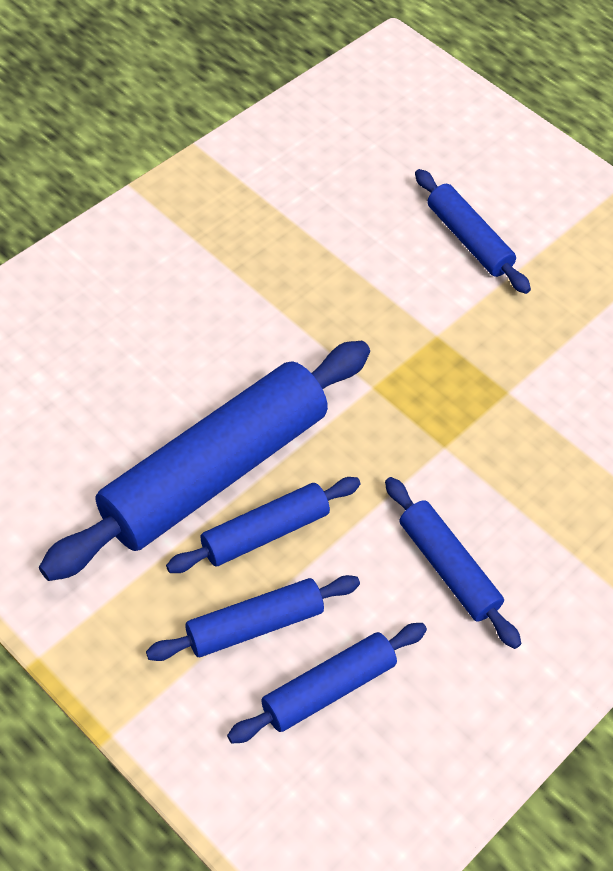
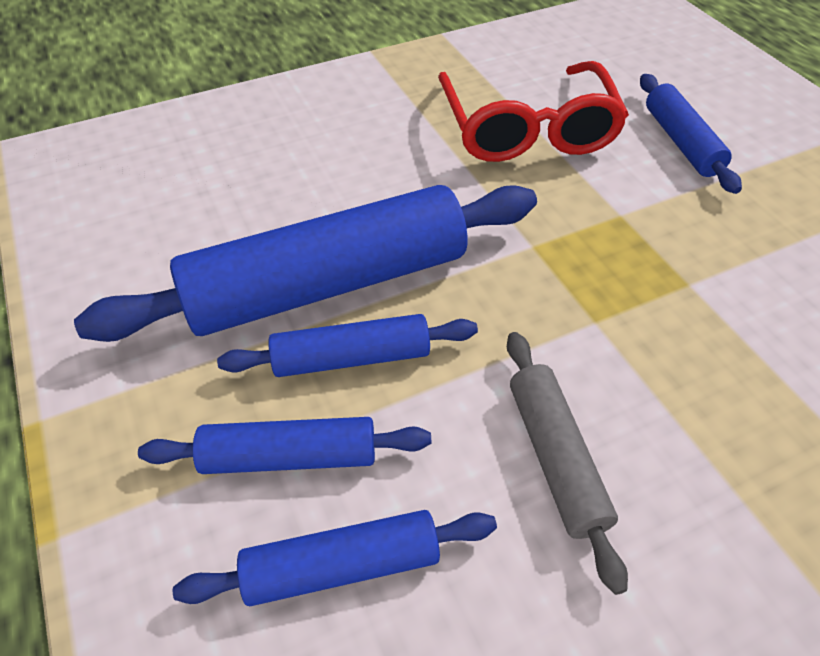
camera: 25 degrees right, 5 degrees down
(325, 255) = (527, 128): none -> red glasses
(448, 568) = (555, 458): blue rolling pin -> grey rolling pin

